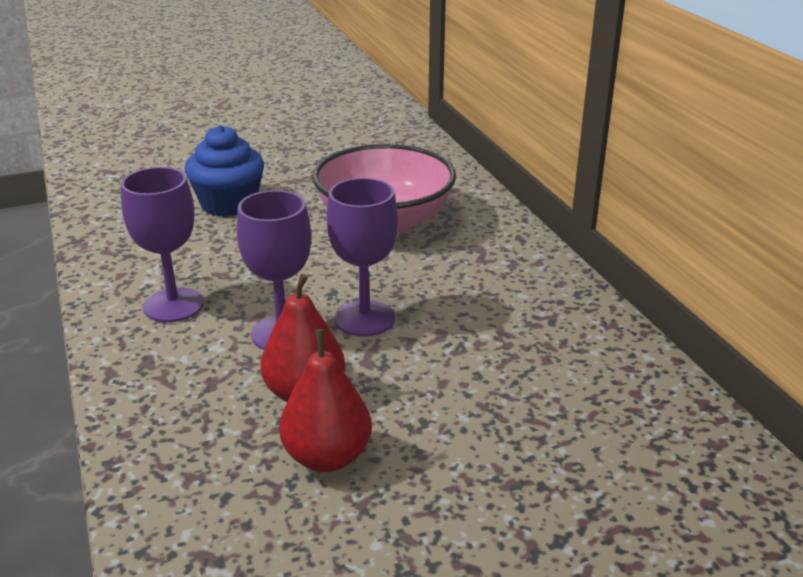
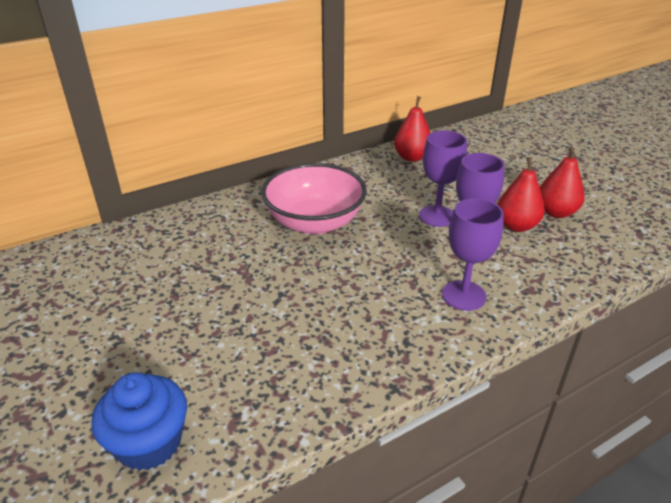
camera: 100 degrees left, 5 degrees up
(228, 204) = (301, 305): blue cupcake -> blue cupcake (149, 443)
(570, 327) = (412, 157): none -> red pear

